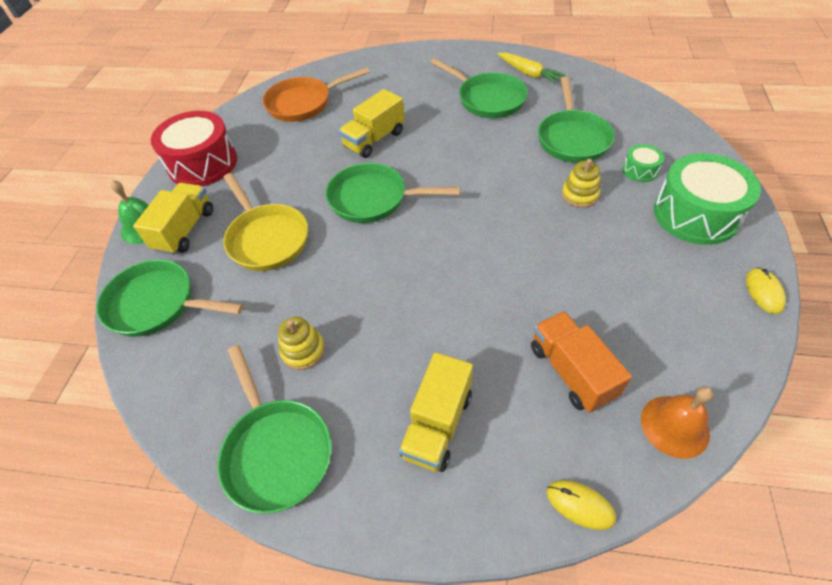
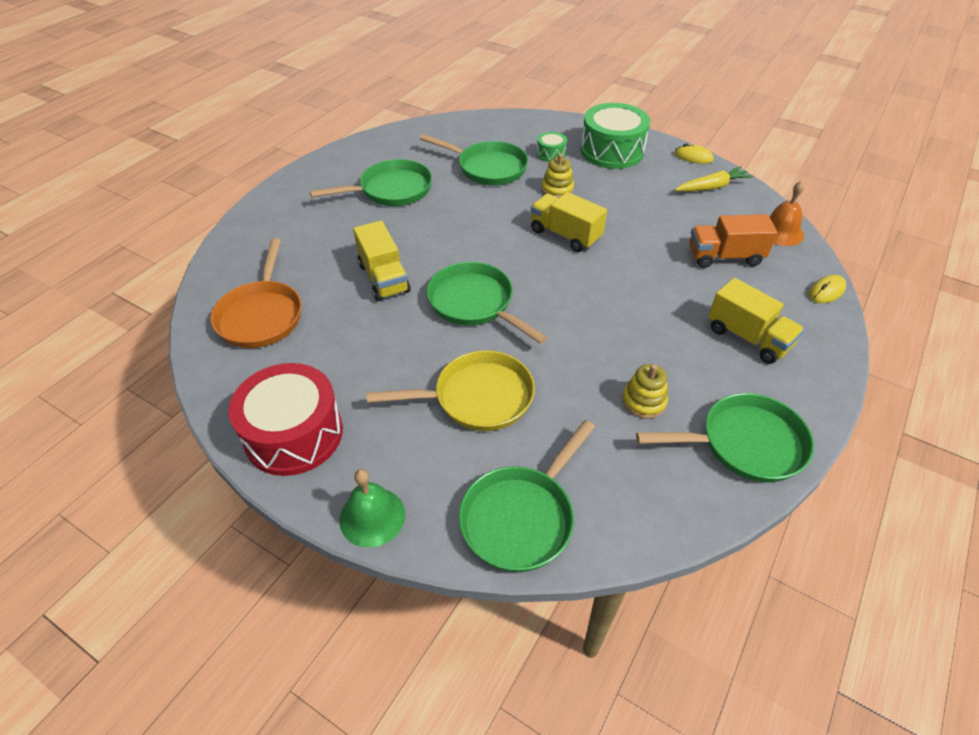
camera: 70 degrees left, 5 degrees down
(185, 230) = (411, 472): yellow truck -> yellow truck (565, 235)
(373, 199) = (475, 303): green pan -> green pan turned 105 degrees clockwise
(528, 74) = (378, 156): yellow carrot -> yellow carrot (711, 187)

